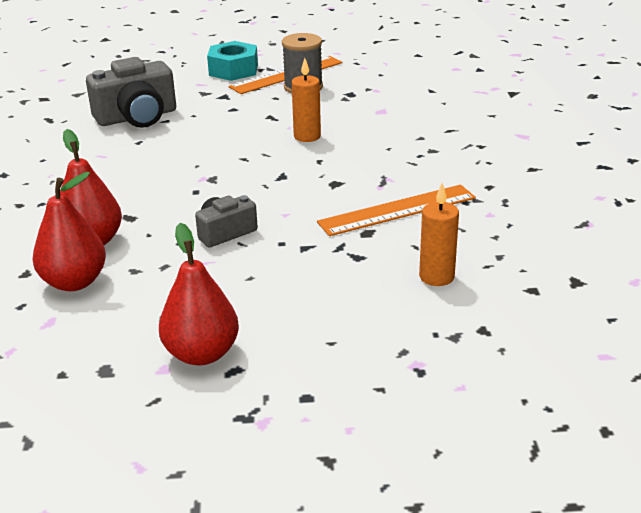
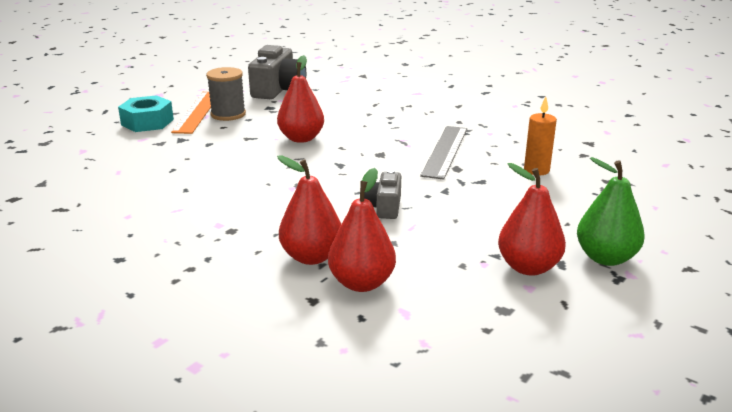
camera: 50 degrees left, 5 degrees down
(137, 117) = (143, 176): grey camera -> grey camera (278, 90)
(280, 394) = (605, 258): none -> green pear
(307, 136) = (301, 138): orange candle -> red pear
(397, 210) = (445, 151): orange ruler -> grey ruler

